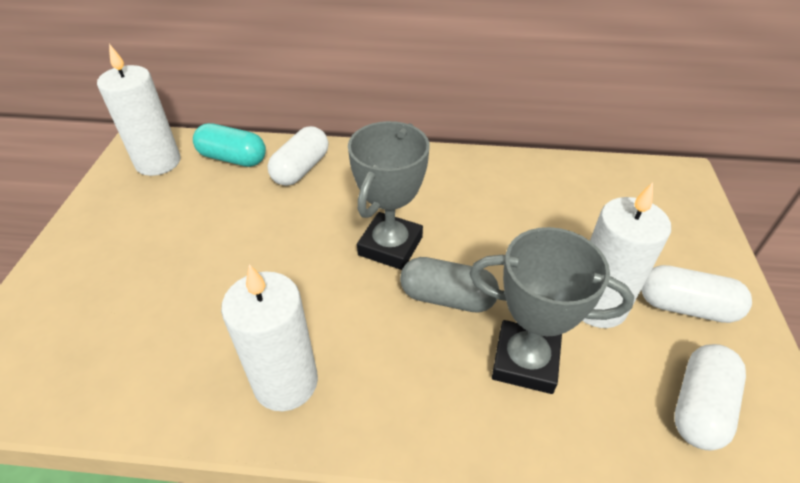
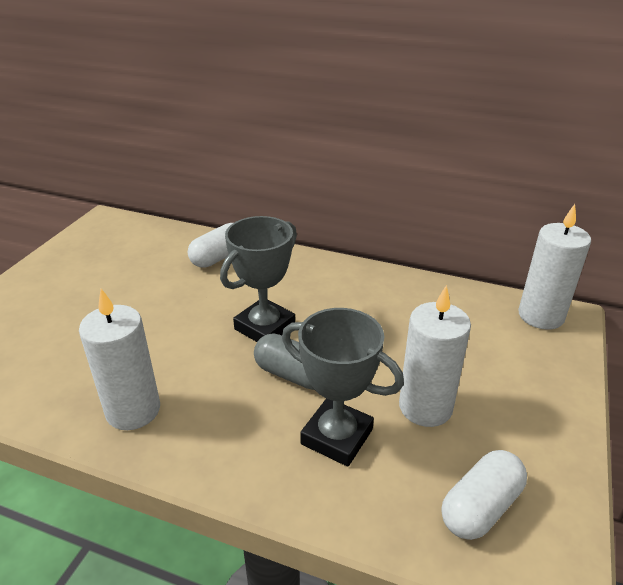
camera: 15 degrees right, 10 degrees down
(158, 162) = (110, 235): white candle -> white candle (541, 316)
(233, 158) = (169, 241): turquoise capsule -> none
(686, 307) = (510, 425): white capsule -> none

